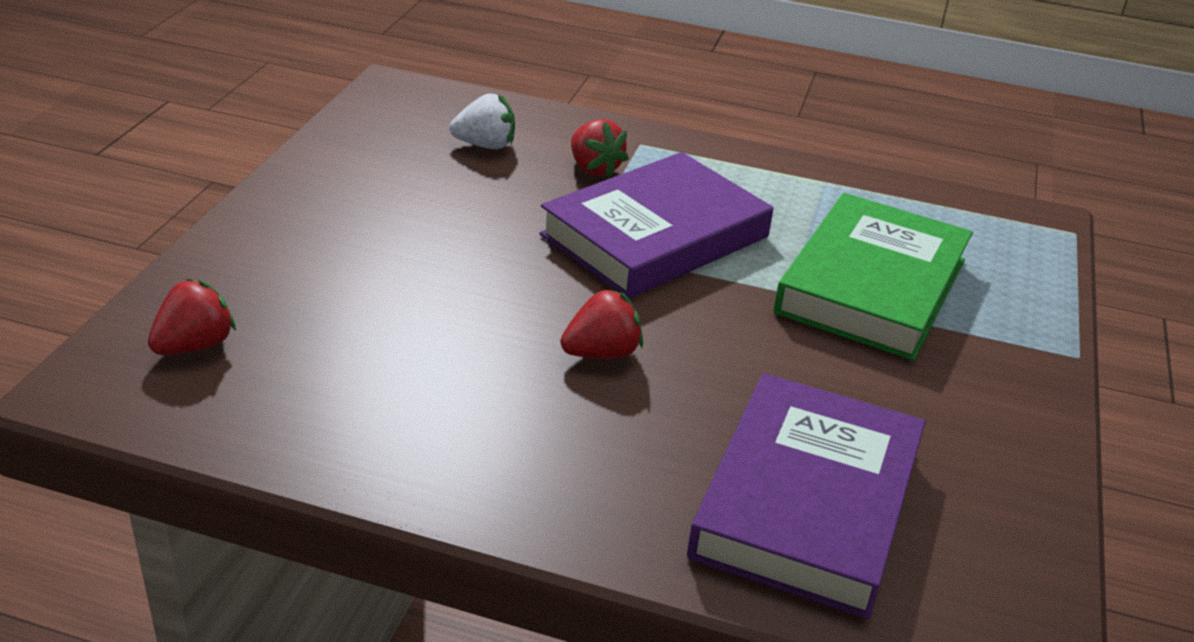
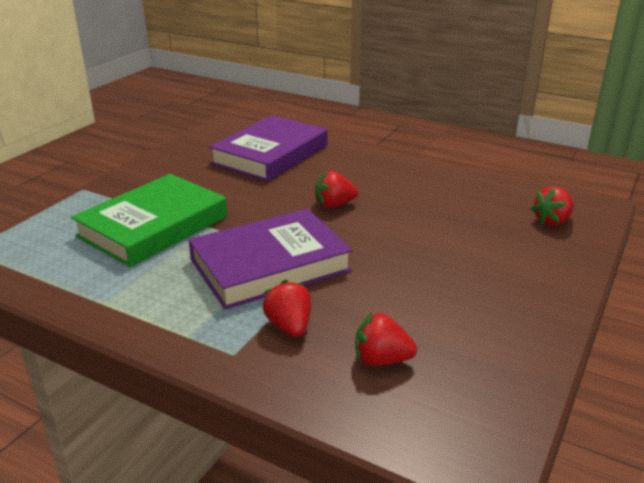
camera: 165 degrees left, 5 degrees down
(485, 145) = (381, 359): white strawberry -> red strawberry

